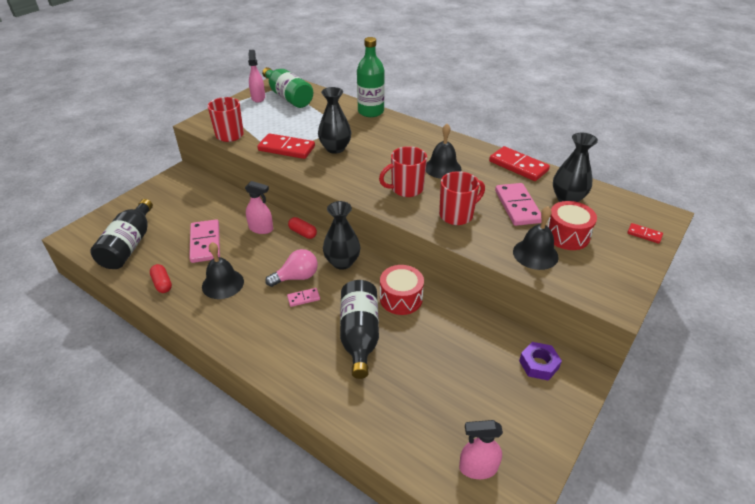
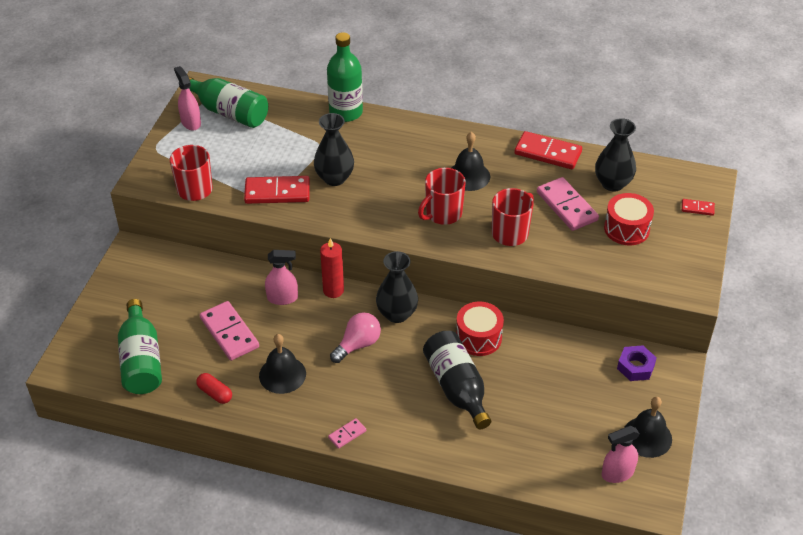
camera: 20 degrees left, 5 degrees up
(129, 245) = (141, 360): black bottle -> green bottle
(303, 233) = (333, 290): red capsule -> red candle
(303, 298) = (379, 366): pink domino -> pink domino (347, 434)
(535, 254) = (604, 258): black bell -> black bell (647, 437)

